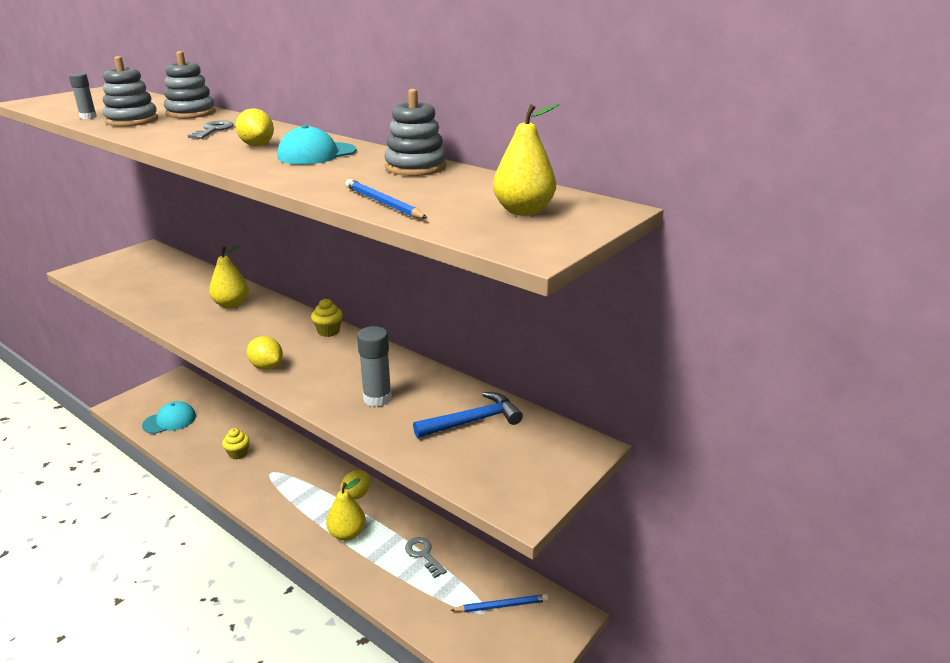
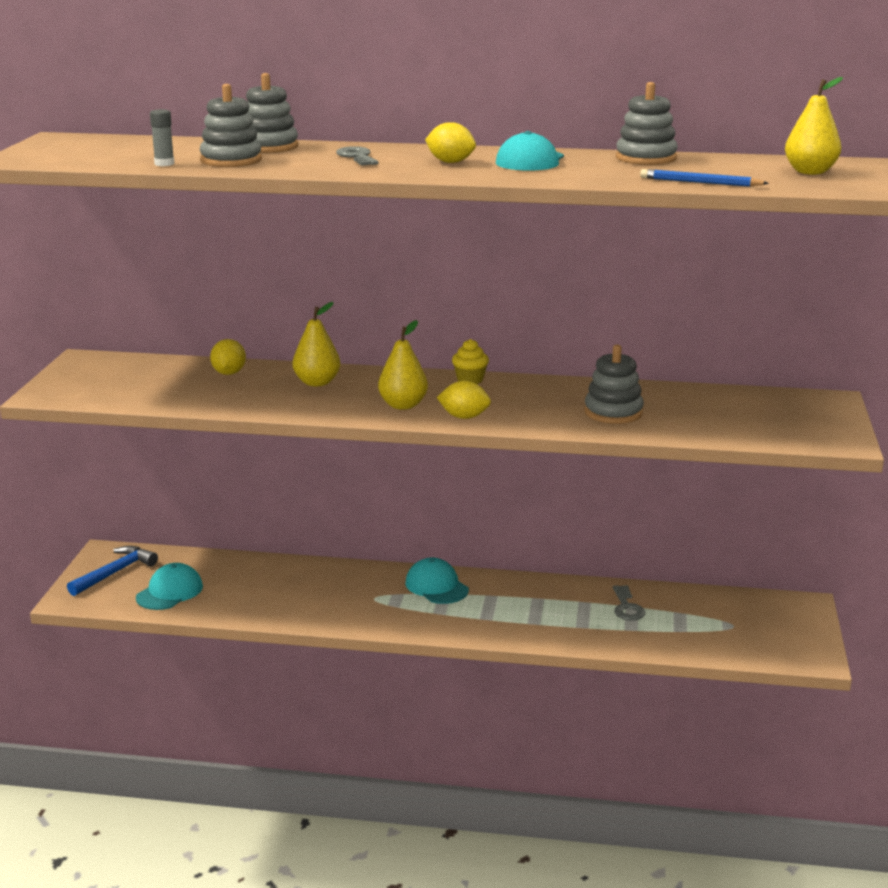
camera: 30 degrees left, 5 degrees down
(238, 453) = (309, 594): yellow cupcake -> none
(319, 478) = (436, 586): none -> turquoise cap
(347, 533) = (531, 616): yellow pear -> yellow pear (403, 405)
(356, 495) = (496, 587): yellow lemon -> yellow lemon (229, 373)
(377, 398) = (613, 412): grey glue stick -> grey stacking toy
(423, 554) = (627, 607): grey key -> grey key turned 120 degrees counterclockwise
(473, 421) = (720, 406): blue hammer -> blue hammer (115, 573)
(501, 606) = (741, 617): blue pencil -> none

